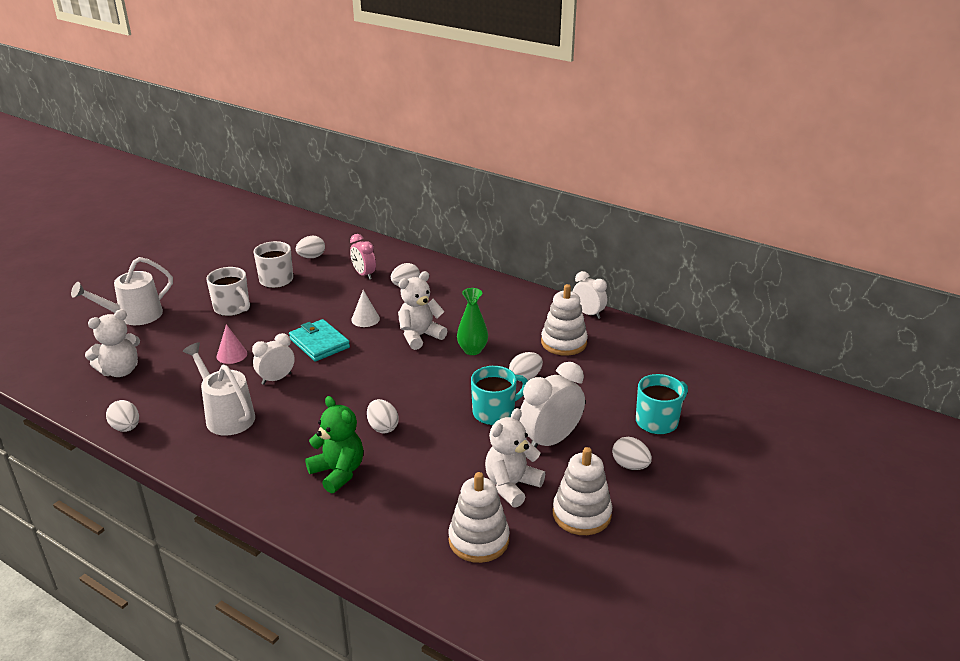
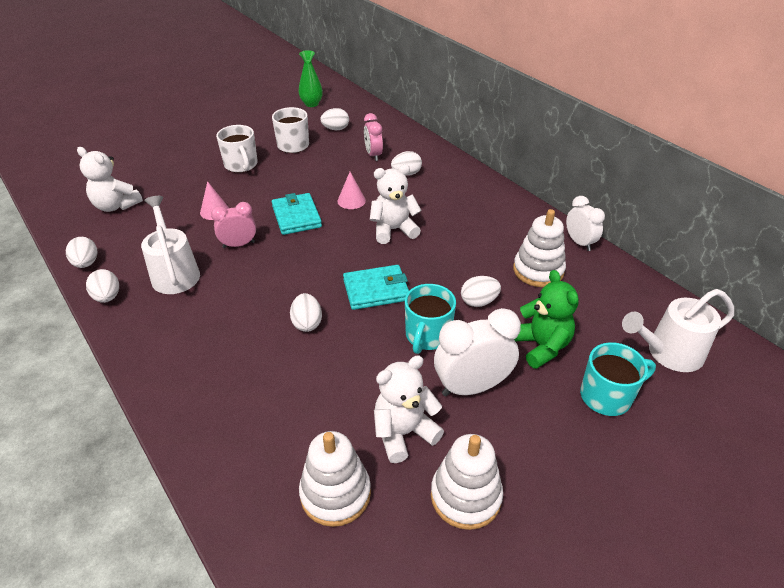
camera: 20 degrees right, 10 degrees up
(120, 371) = (116, 206): white teddy bear -> white teddy bear turned 45 degrees clockwise
(134, 316) = (158, 156): white watering can -> white watering can (668, 353)
(276, 379) = (239, 245): white clock -> pink clock
(338, 472) = (238, 363): green teddy bear -> green teddy bear (541, 346)
(365, 319) = (351, 200): white cone -> pink cone
(431, 388) = (376, 290): none -> turquoise wallet
(472, 350) = (438, 257): green vase -> green vase (311, 104)
(495, 412) = (427, 336): turquoise mug -> turquoise mug turned 120 degrees clockwise
(630, 465) = (550, 446): white egg -> white egg (107, 297)

